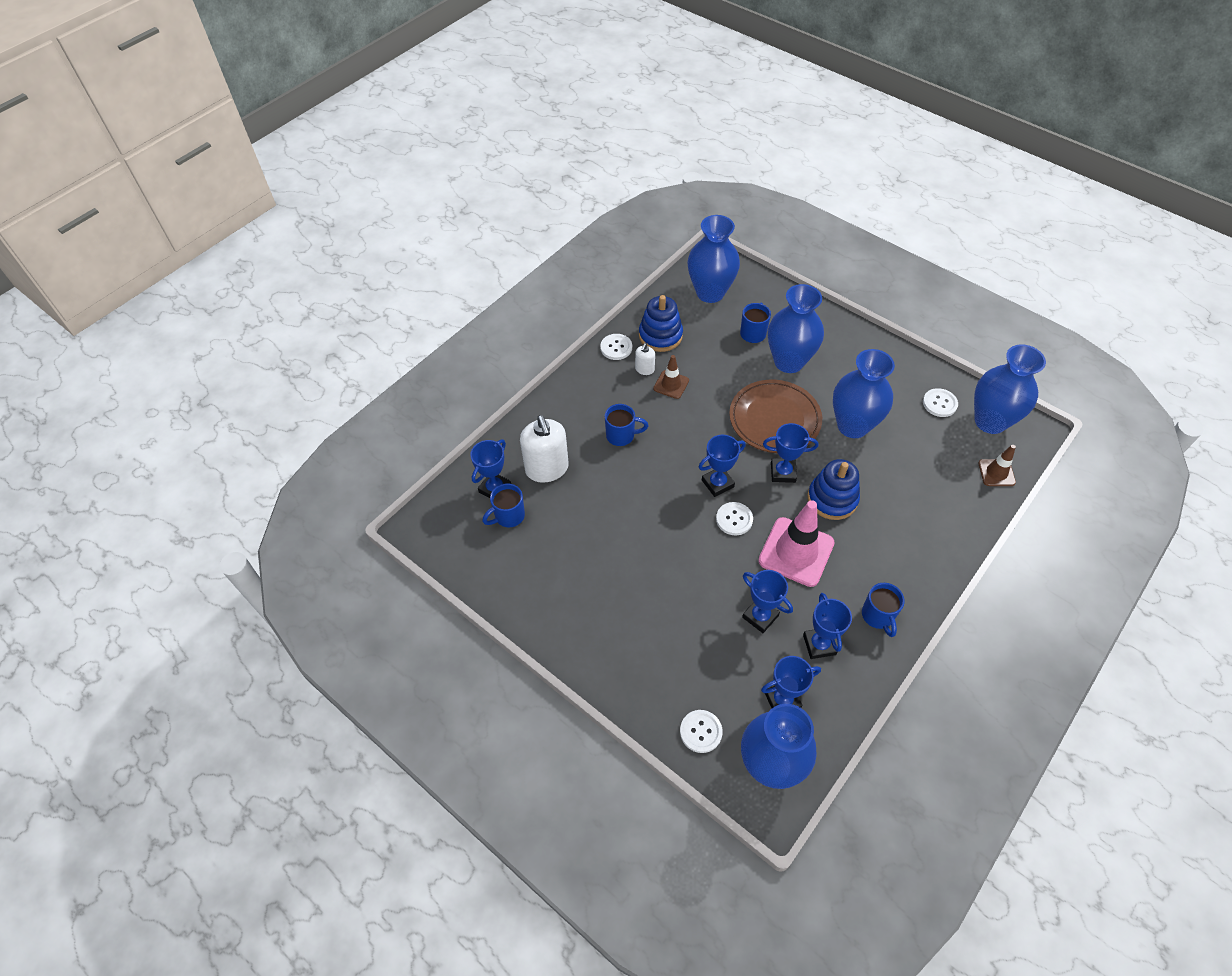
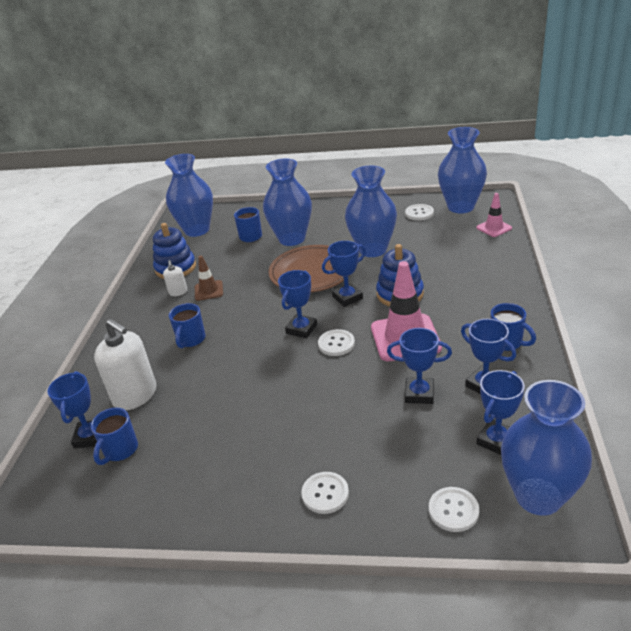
camera: 30 degrees left, 20 degrees down
(616, 348) = (142, 290): white button -> white button (325, 493)
(621, 435) = (191, 340): blue mug -> blue mug turned 135 degrees clockwise
(996, 473) = (494, 228): brown traffic cone -> pink traffic cone

